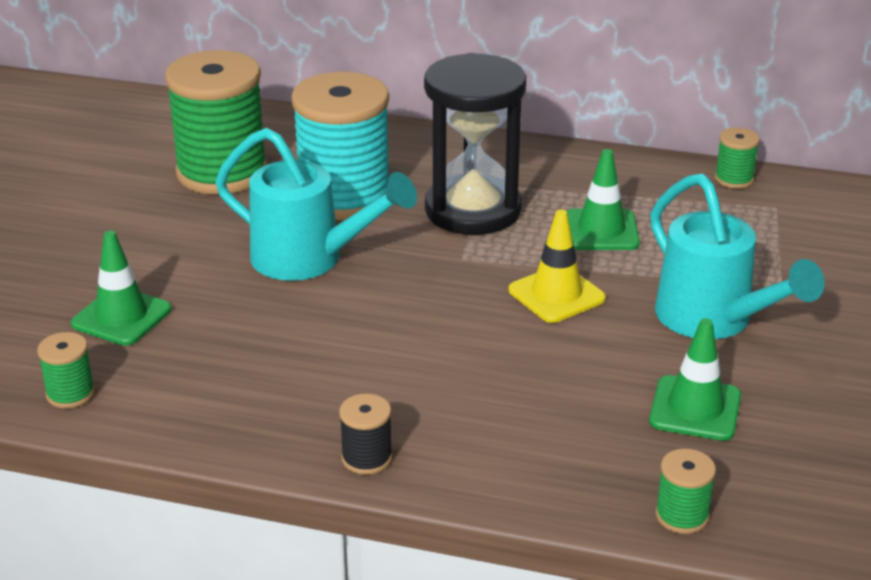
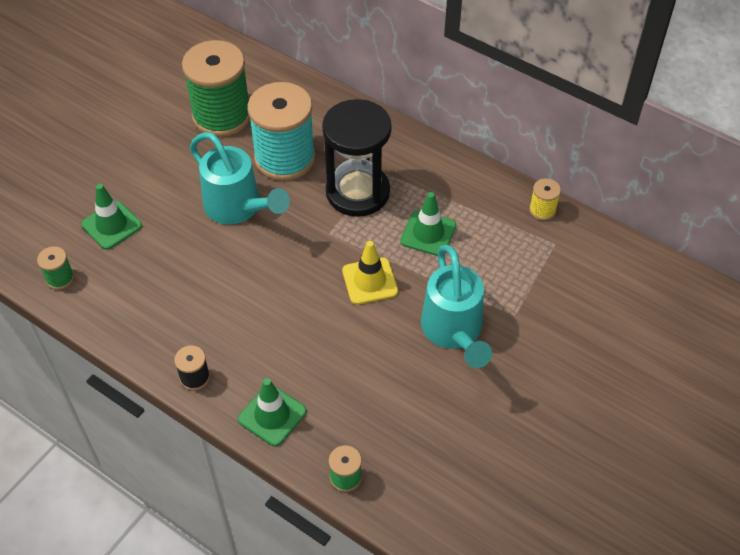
camera: 20 degrees right, 20 degrees up
(695, 409) = (400, 400): green traffic cone -> green traffic cone (272, 415)
(734, 179) = (542, 210): green spool -> yellow spool

